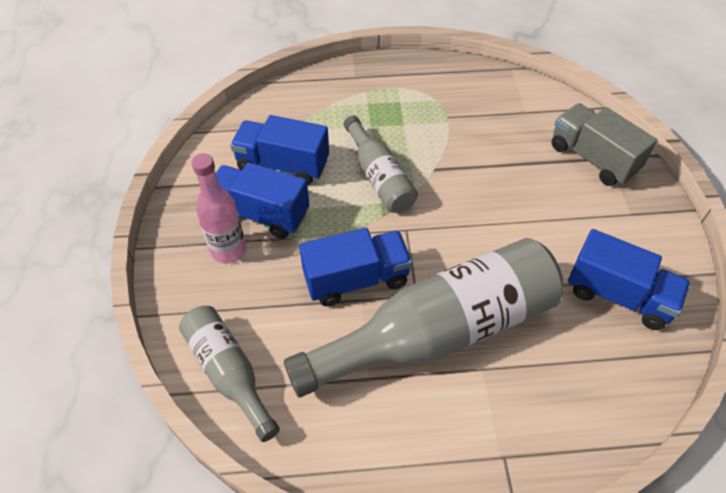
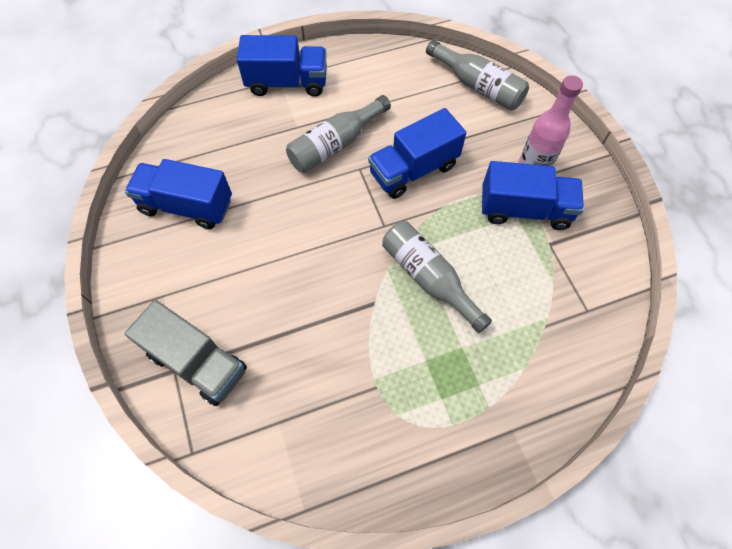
camera: 165 degrees right, 10 degrees up
(283, 165) = (533, 268): blue truck -> blue truck (287, 83)
(438, 331) = (335, 144): grey bottle -> grey bottle, size x0.53

